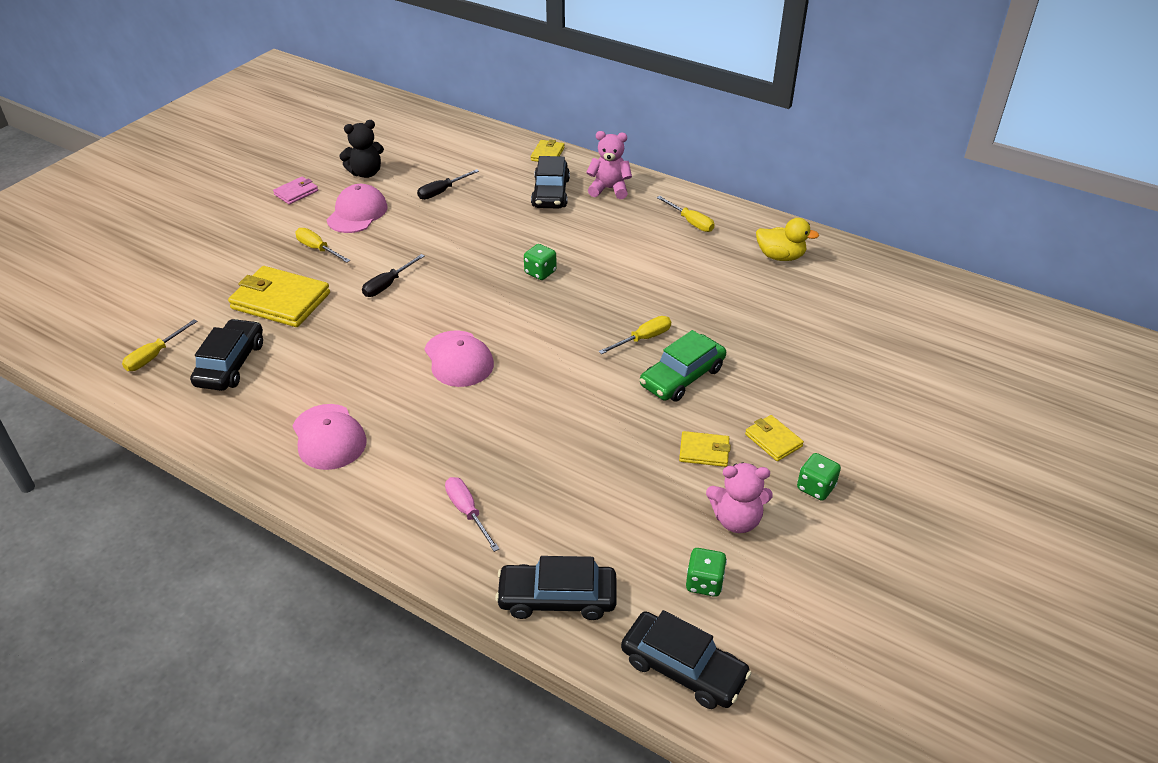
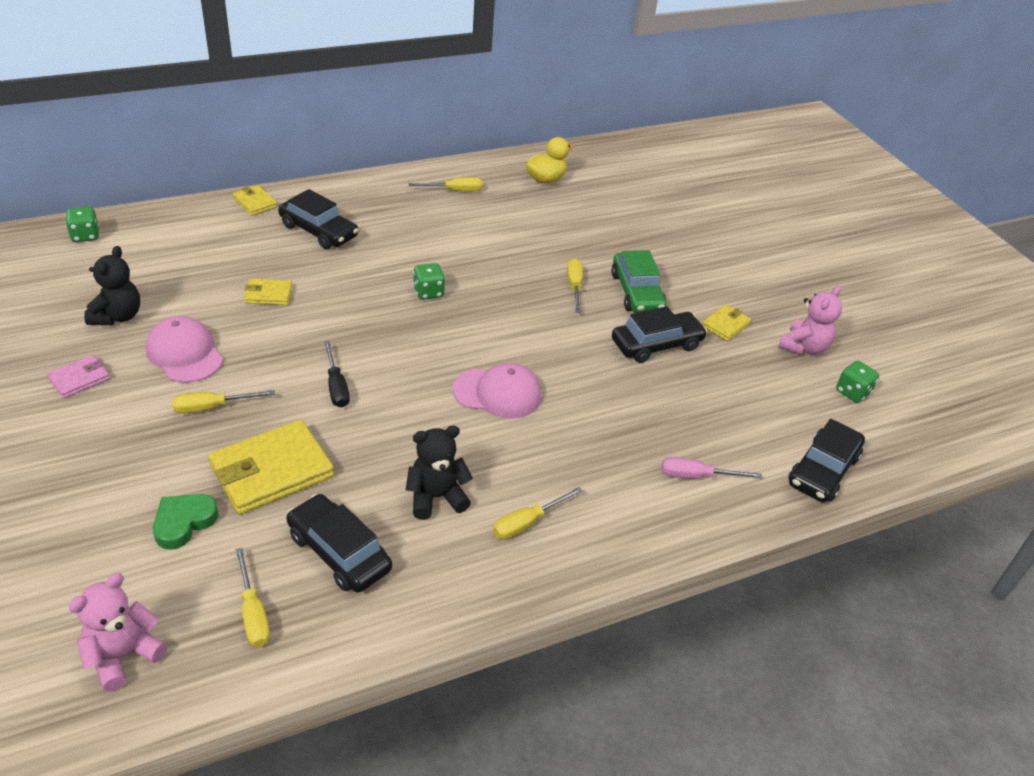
camera: 60 degrees left, 0 degrees up
(208, 292) = (184, 522): none -> green heart
(296, 193) = (79, 379): pink wallet -> pink wallet turned 60 degrees clockwise
(317, 381) = (436, 497): none -> black teddy bear
(329, 437) = (527, 522): pink cap -> yellow screwdriver
(442, 192) = (226, 286): black screwdriver -> none
(609, 189) = (356, 201): pink teddy bear -> pink teddy bear (123, 655)
(683, 668) = (922, 441): black car -> black car (656, 344)
(773, 440) = (739, 290): yellow wallet -> yellow wallet (268, 294)
(815, 487) = (798, 299): green dice -> green dice (85, 236)

